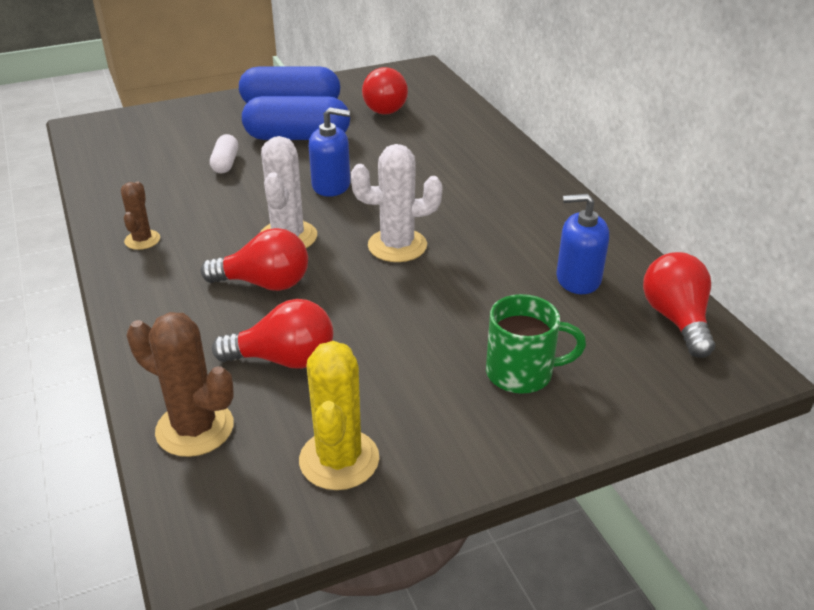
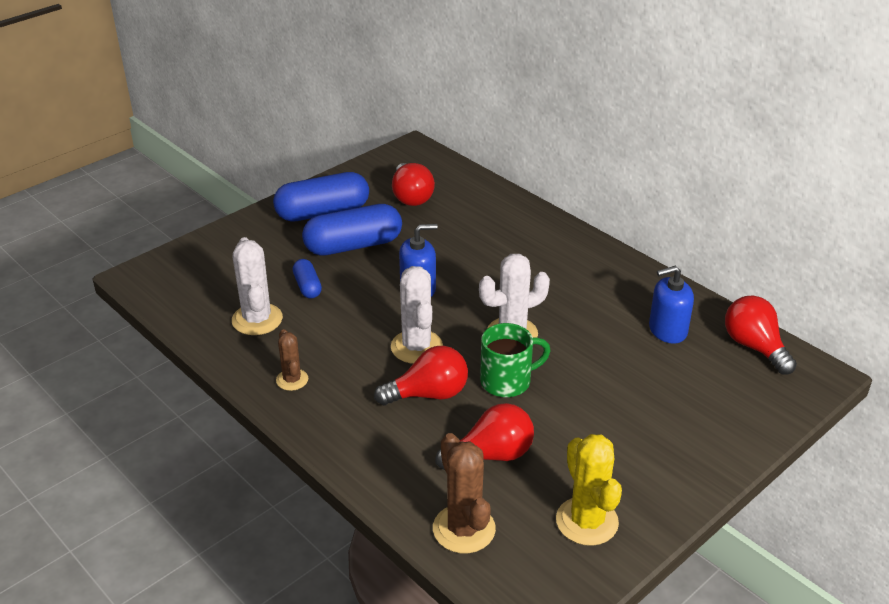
camera: 20 degrees left, 0 degrees up
(155, 181) = (257, 319): none -> white cactus
(195, 428) = (464, 529): brown cactus -> brown cactus turned 60 degrees clockwise
(225, 163) = (307, 286): white capsule -> blue capsule
(522, 373) = (672, 419): green mug -> green mug (507, 381)

